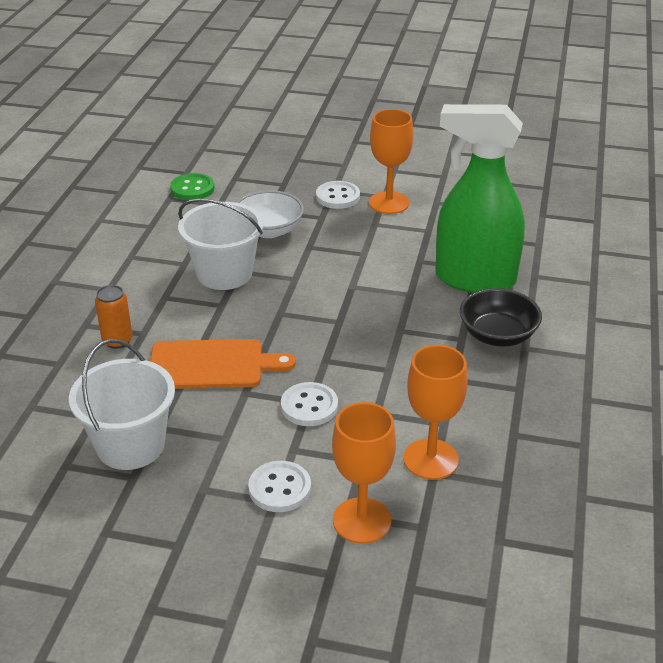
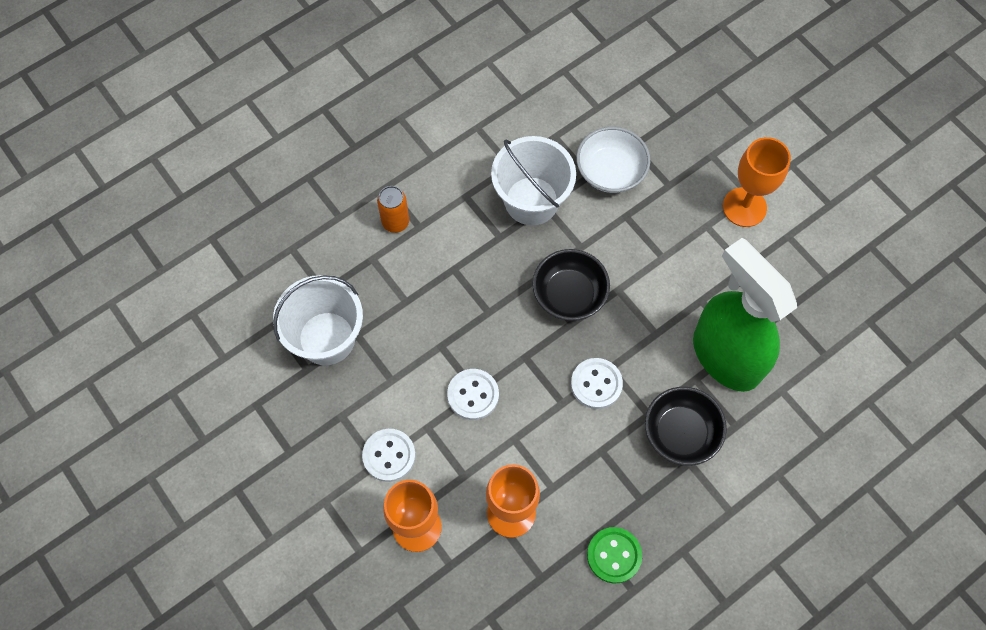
camera: 40 degrees right, 30 degrees up
(192, 189) = (593, 70): green button -> green button (614, 555)
(212, 365) = (440, 299): orange cutting board -> none
(317, 307) = (569, 294): none -> black bowl
(338, 197) = (707, 167): white button -> white button (596, 384)

